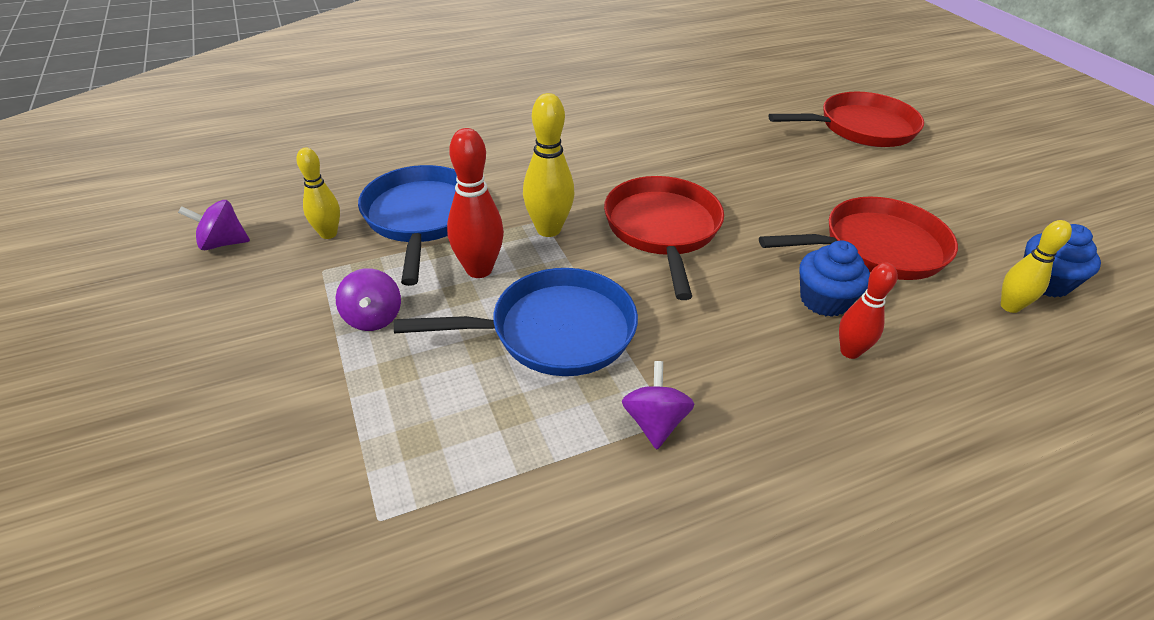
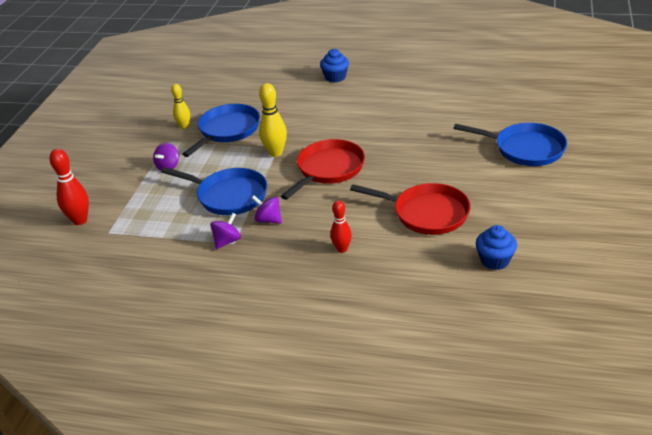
camera: 40 degrees right, 5 degrees down
(223, 243) = (143, 118): purple spinning top -> purple spinning top (268, 220)
(479, 269) = (227, 161): red bowling pin -> red bowling pin (80, 220)
(824, 300) = (361, 226): blue cupcake -> blue cupcake (335, 77)
(861, 128) = (525, 149): red pan -> blue pan
(1010, 306) = (454, 263): yellow bowling pin -> none

